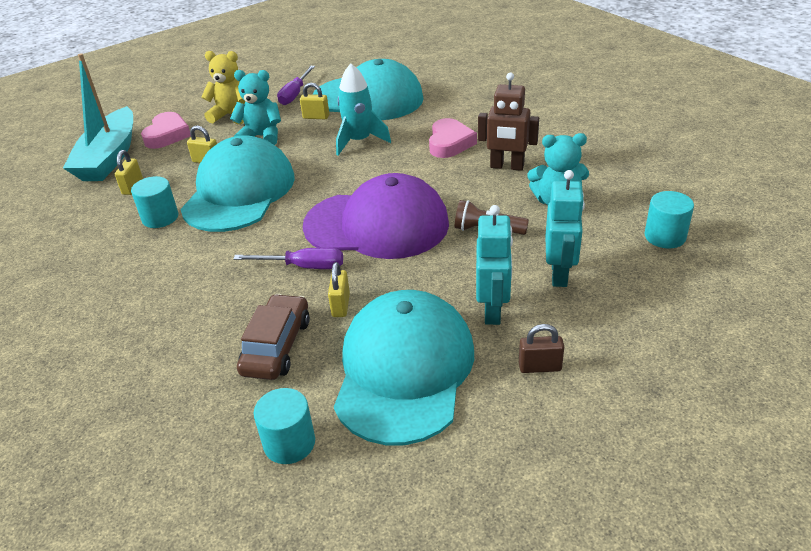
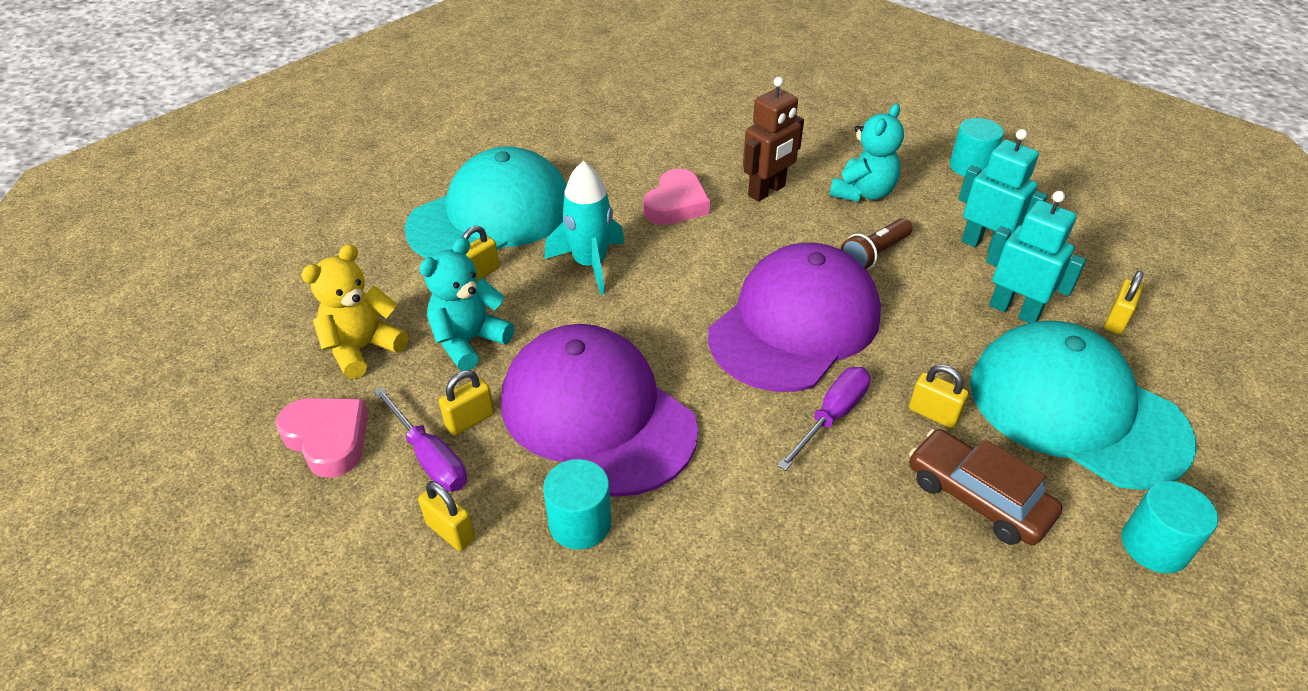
camera: 60 degrees left, 5 degrees up
(109, 157) = (310, 536): turquoise boat -> none
(239, 192) = (597, 414): turquoise cap -> purple cap
(295, 94) = (387, 268): purple screwdriver -> purple screwdriver (429, 457)
(449, 143) = (676, 204): pink heart -> pink heart turned 75 degrees clockwise
(540, 367) = (1116, 320): brown padlock -> yellow padlock

